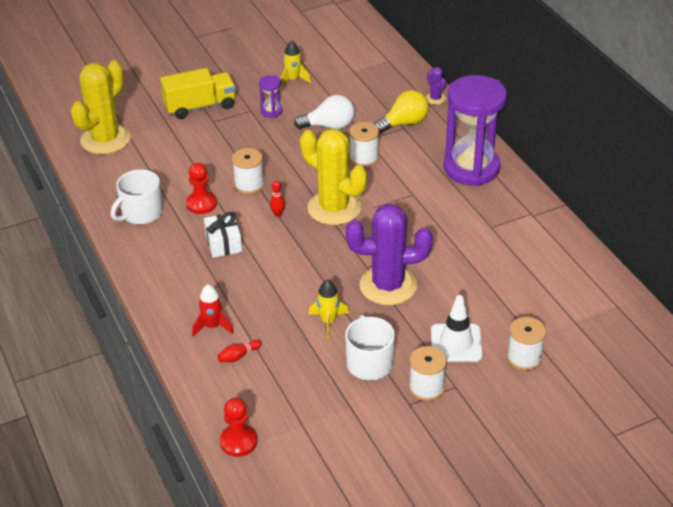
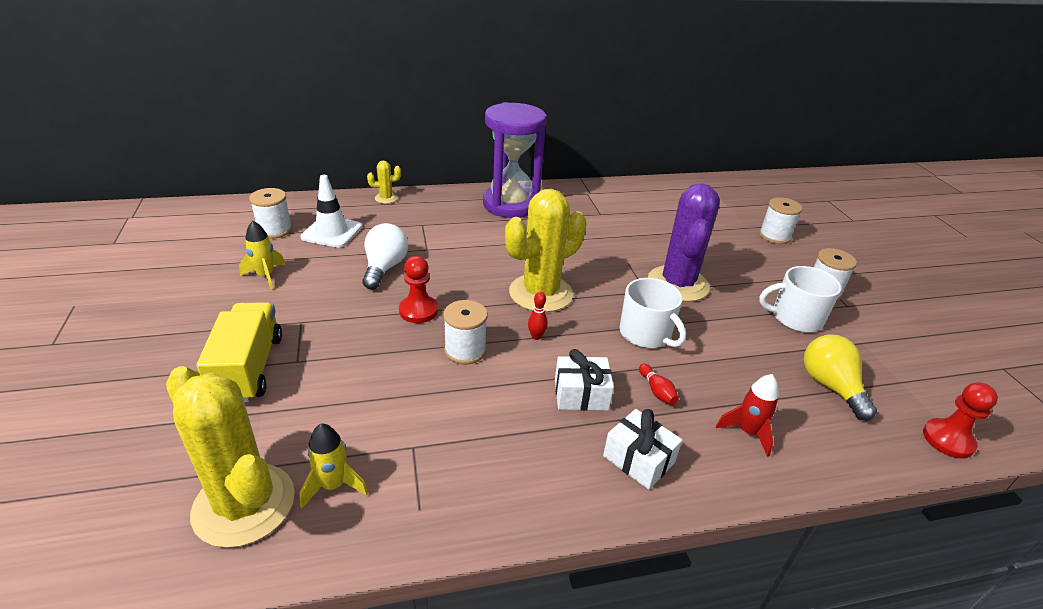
camera: 80 degrees left, 5 degrees down
(141, 213) = (481, 478): white mug -> white mug (646, 334)
(172, 275) = (638, 459): none -> white gift
(201, 204) = (487, 403): red pawn -> red pawn (418, 311)
(238, 356) = (800, 416): red bowling pin -> red bowling pin (656, 391)
(271, 111) = (318, 304): purple hourglass -> none
(328, 322) = (734, 333): yellow rocket -> yellow rocket (333, 485)
(364, 158) = (459, 257): white spool -> white spool (275, 230)
(404, 123) = (415, 222): yellow light bulb -> yellow light bulb (830, 386)
(435, 98) = (386, 198): purple cactus -> yellow cactus
(456, 343) = (760, 264): white traffic cone -> white traffic cone (332, 232)

